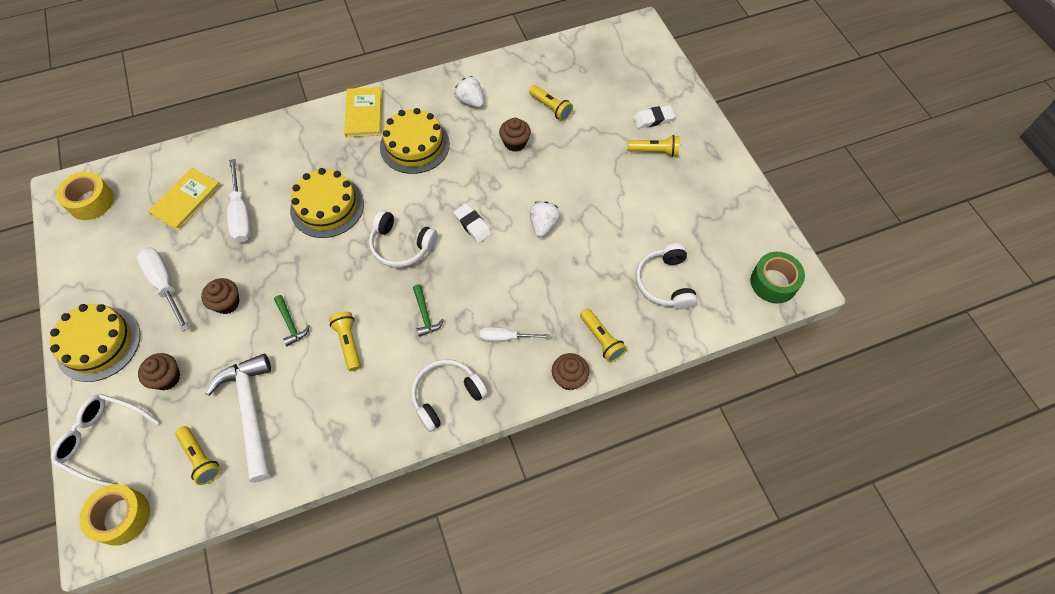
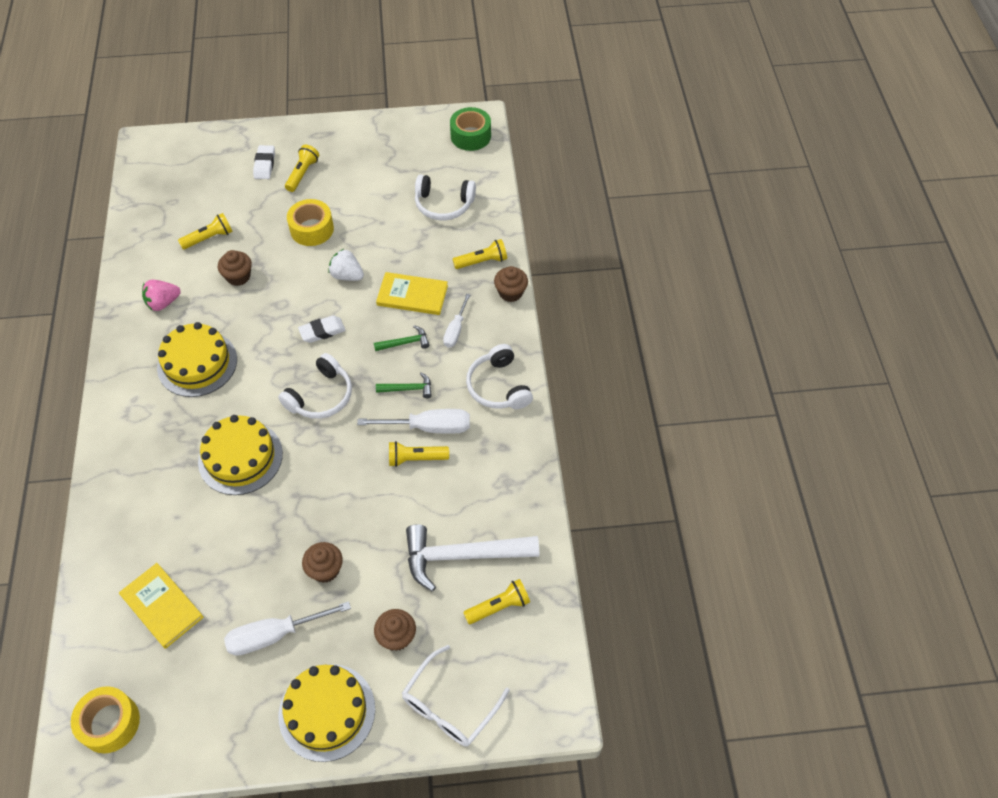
camera: 75 degrees left, 5 degrees down
(122, 517) = (540, 686): yellow tape -> yellow tape (312, 229)
(241, 215) = (213, 546): white screwdriver -> white screwdriver (430, 427)
(290, 324) = (374, 509): green hammer -> green hammer (405, 342)
(364, 113) = (126, 404): yellow book -> yellow book (412, 295)
(470, 101) = (163, 303): white strawberry -> pink strawberry

